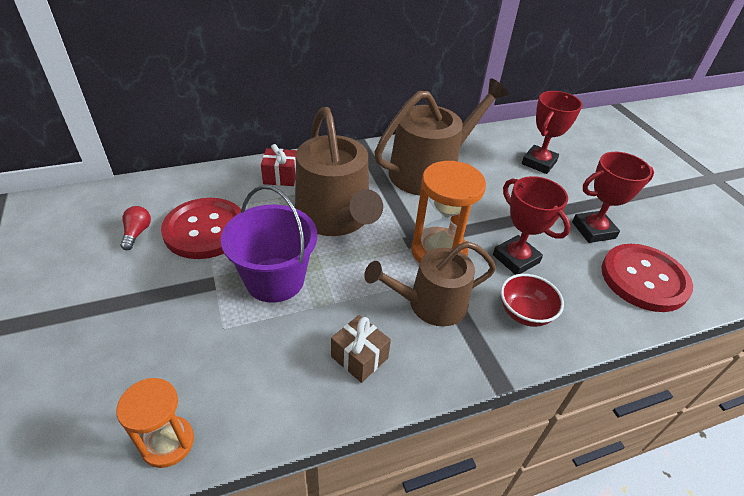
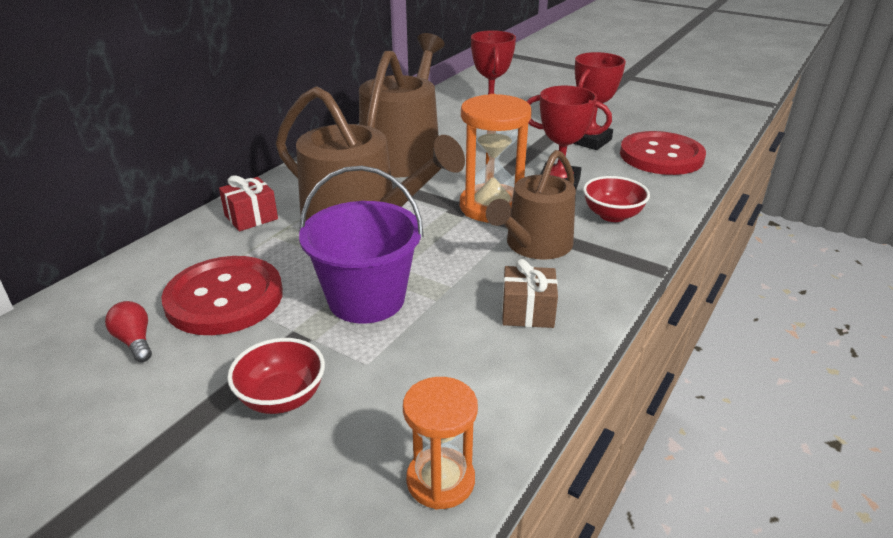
camera: 35 degrees left, 10 degrees down
(158, 320) = (282, 398): none -> red bowl

